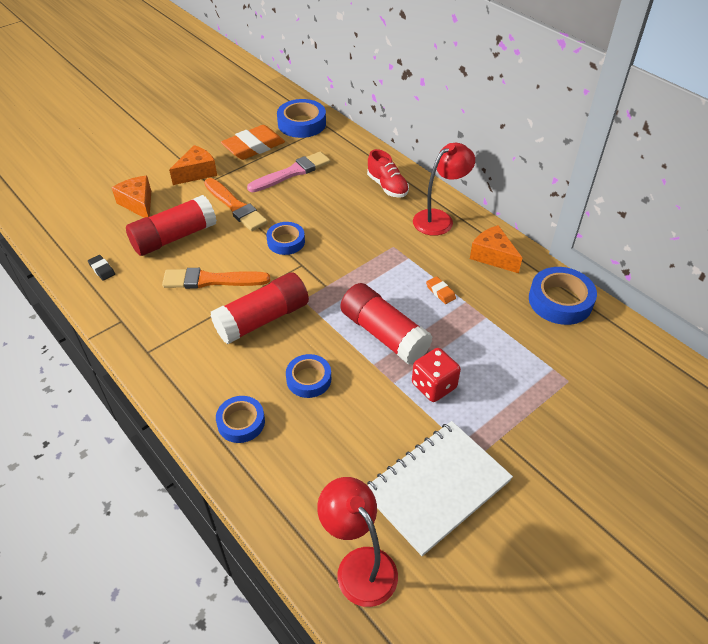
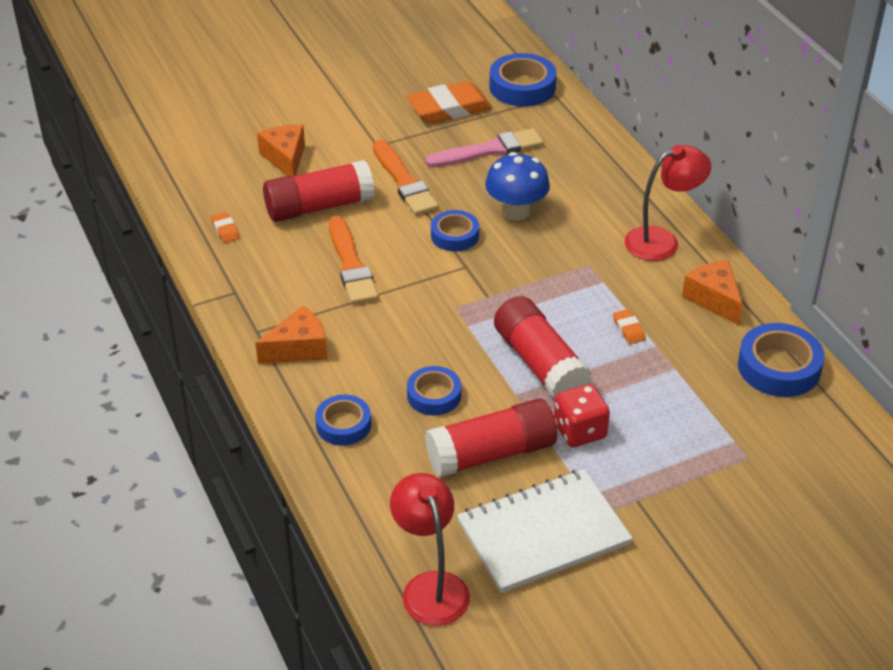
camera: 15 degrees right, 5 degrees down
(102, 269) = (225, 230): black eraser -> orange eraser
(197, 173) = (367, 131): orange cheese -> orange cheese (298, 348)
(211, 280) = (351, 265): orange brush -> orange brush turned 120 degrees counterclockwise
(263, 319) = (400, 320): red glue stick -> red glue stick (492, 453)
(326, 215) = (516, 212): none -> blue mushroom
(387, 186) = (608, 188): red shoe -> none

